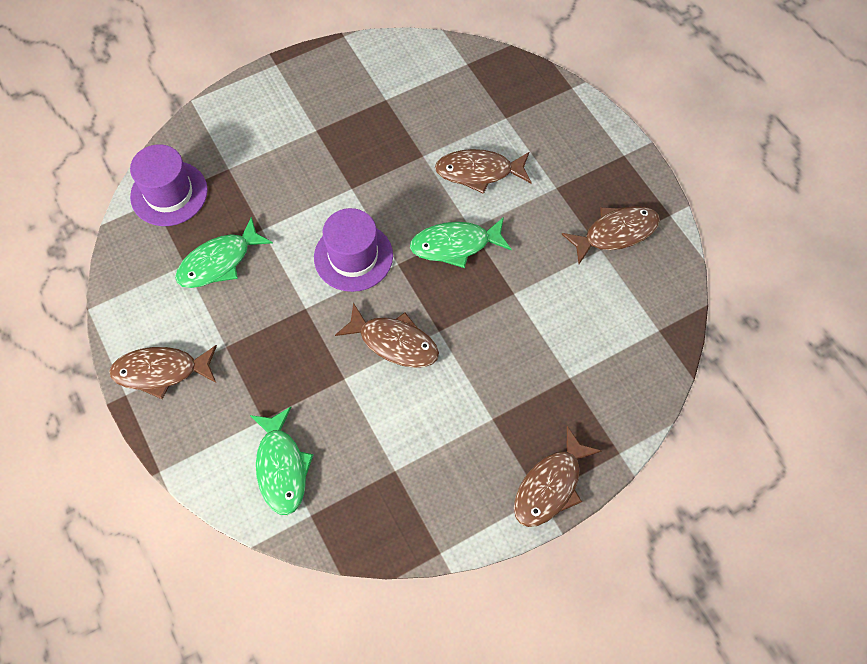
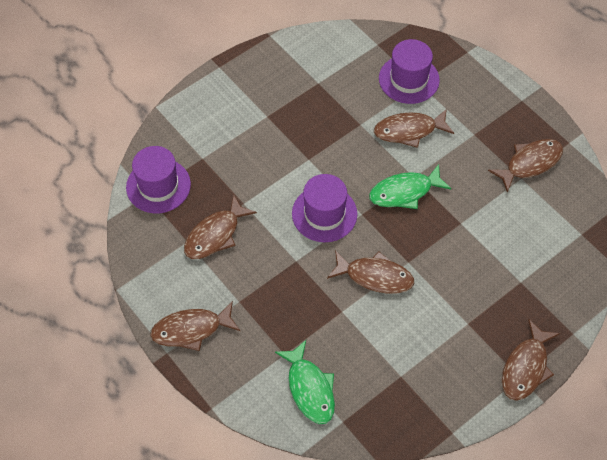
camera: 10 degrees left, 5 degrees down
(219, 262) = (215, 235): green fish -> brown fish
(494, 110) = (409, 79): none -> purple hat

